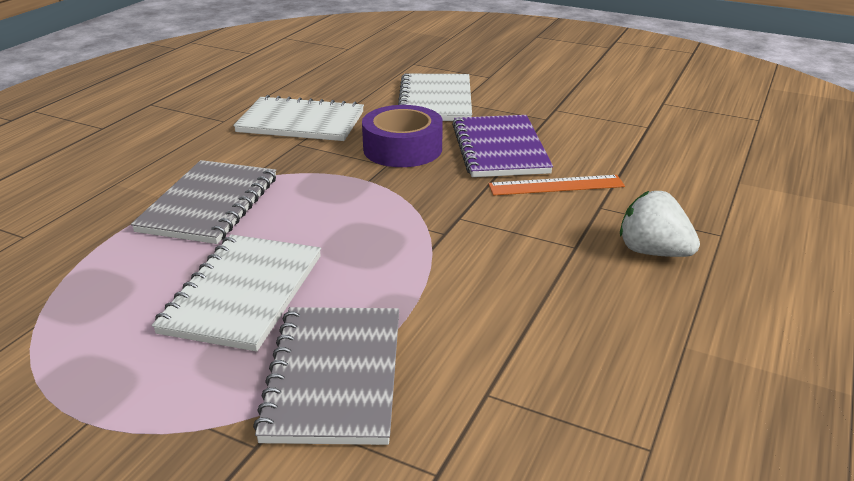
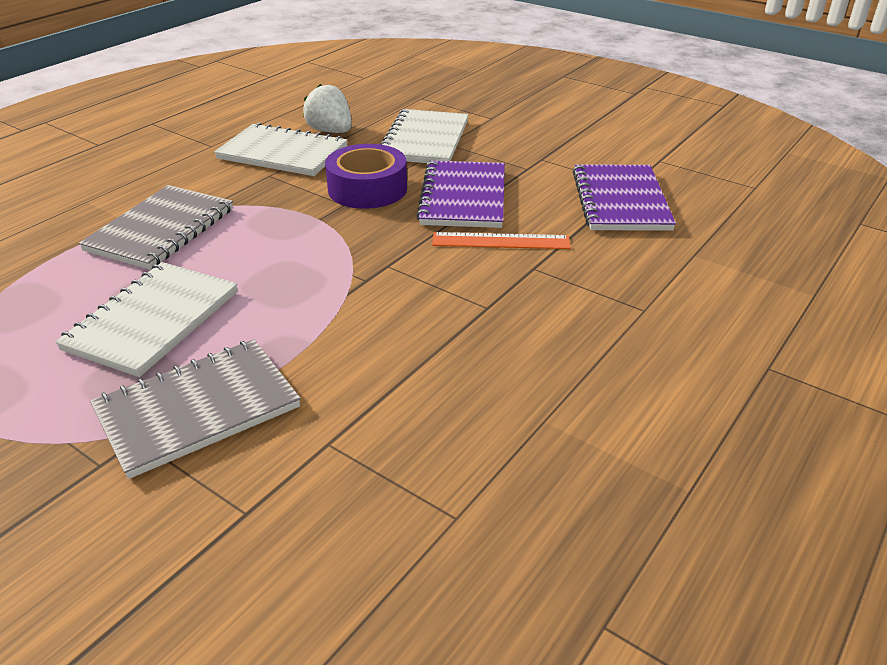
camera: 10 degrees right, 5 degrees up
(334, 376) = (197, 409): grey notebook -> grey notebook turned 45 degrees clockwise
(647, 140) = (620, 200): none -> purple notebook
(653, 252) = (563, 320): white strawberry -> white strawberry (330, 131)

